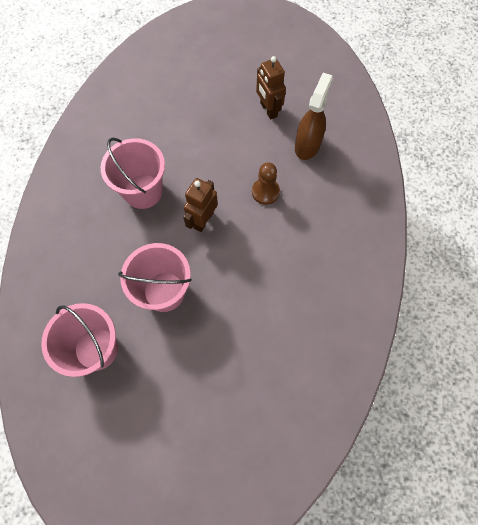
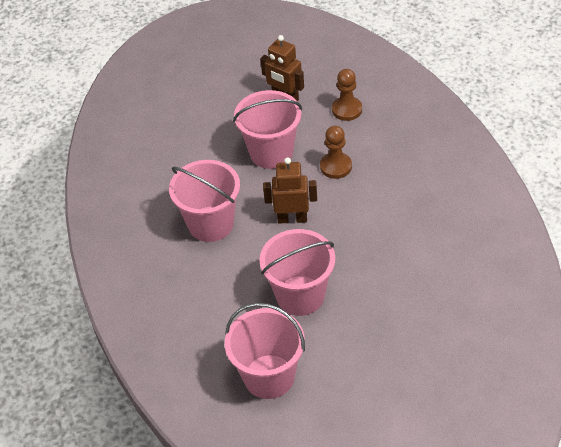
camera: 25 degrees left, 20 degrees down
(203, 220) = (292, 218): brown robot -> brown robot turned 90 degrees clockwise
(226, 153) = (271, 152): none -> pink bucket
(307, 145) = (347, 110): brown spray bottle -> brown pawn

